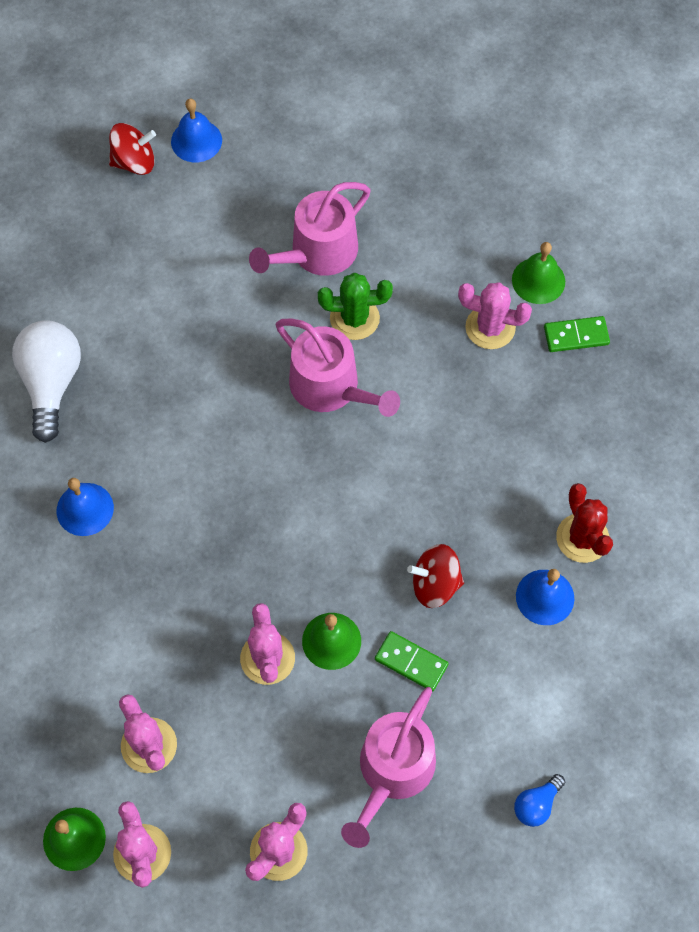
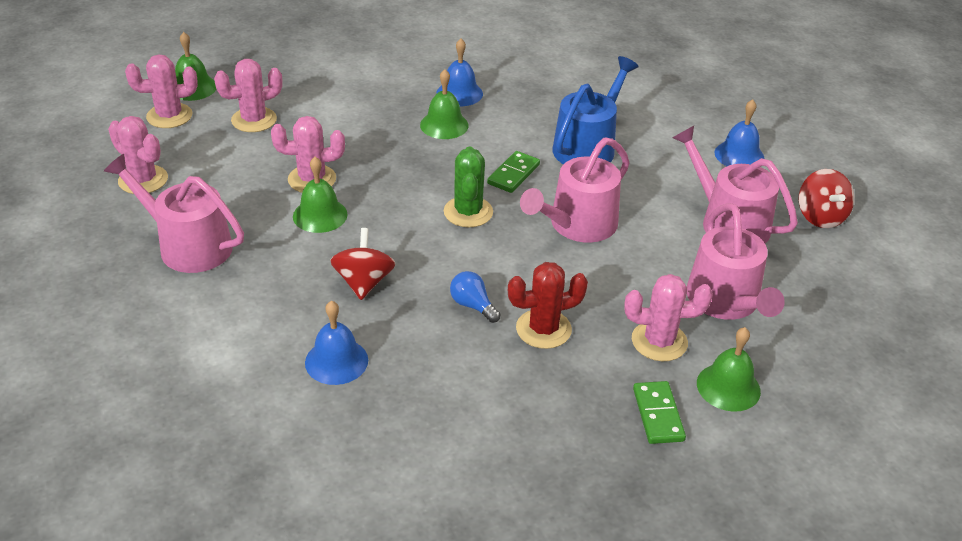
camera: 90 degrees right, 25 degrees down
(51, 383) = (572, 79): white light bulb -> none
(134, 162) = (800, 120): red spinning top -> red spinning top (820, 216)
(154, 523) = (444, 125): none -> green bell
(193, 372) = (588, 147): none -> blue watering can
(196, 141) = (836, 153): blue bell -> blue bell (739, 155)
(354, 318) = (656, 243): green cactus -> green cactus (468, 212)
(411, 662) = (288, 262): green domino -> green domino (513, 174)
(433, 269) = (726, 302): none -> pink watering can
(490, 327) = (659, 341): pink cactus -> pink cactus turned 75 degrees clockwise
(536, 804) = (121, 337): blue light bulb -> blue light bulb (472, 305)
(582, 538) = (400, 397): red cactus -> red cactus (543, 329)

